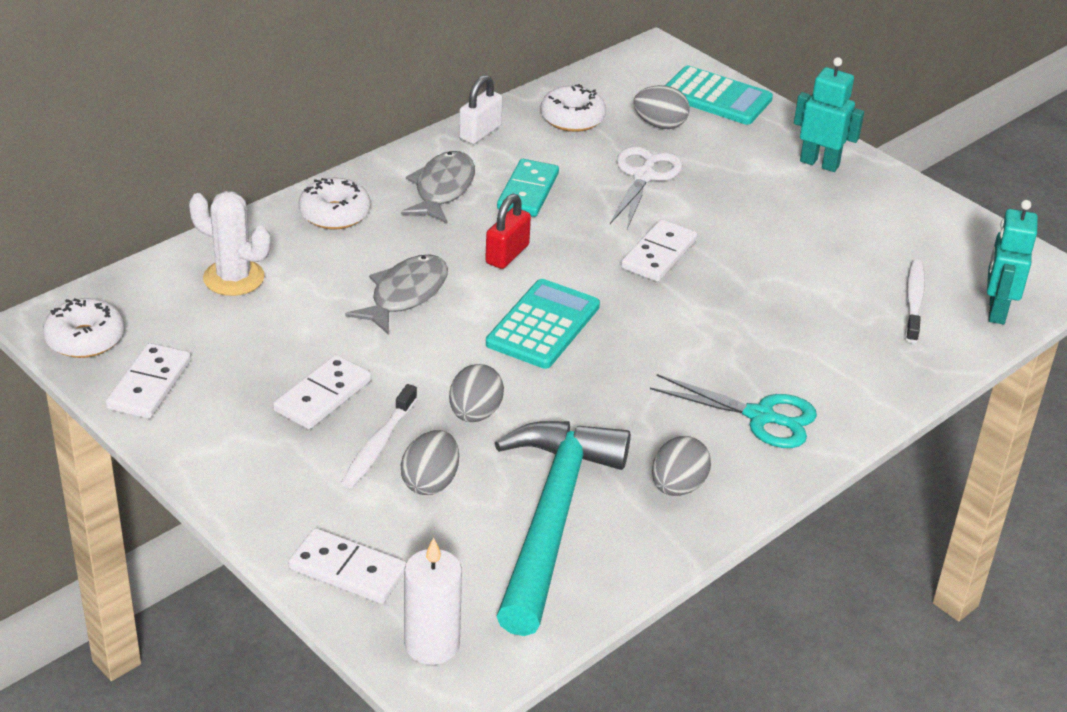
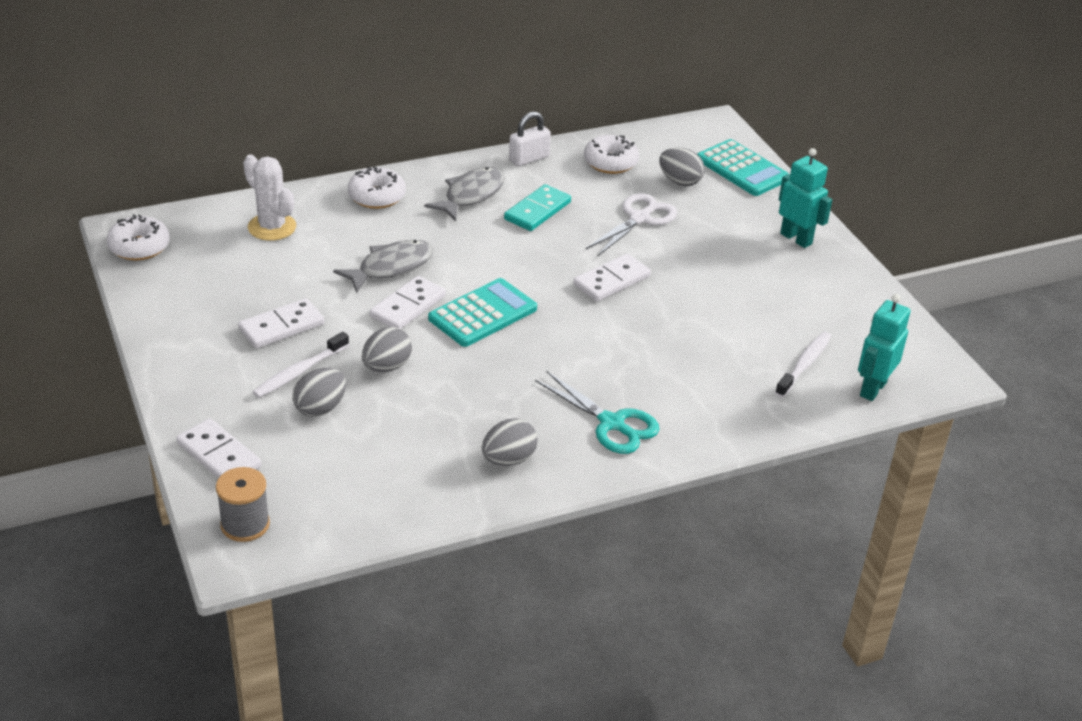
camera: 20 degrees right, 0 degrees up
(149, 384) = (163, 289): white domino -> white domino (407, 306)
(432, 644) = (245, 524): white candle -> grey spool
(507, 254) = (489, 254): red padlock -> none
(551, 519) = (394, 458): turquoise hammer -> none

